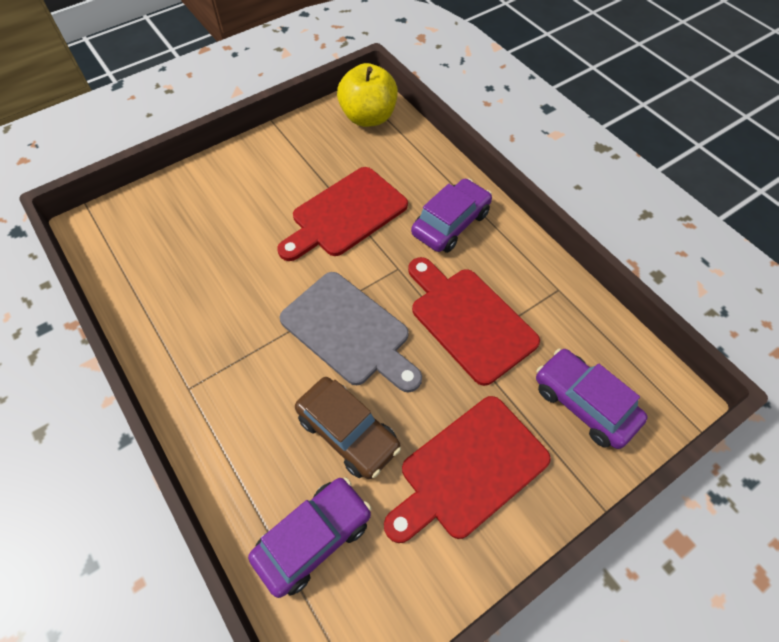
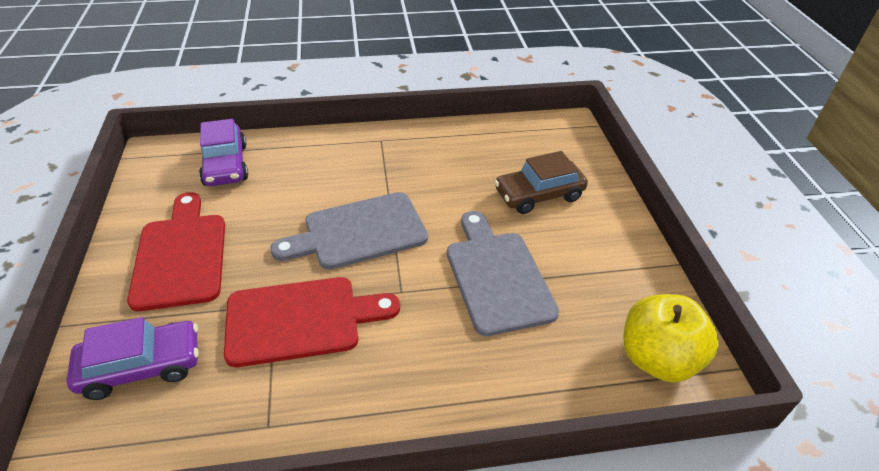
camera: 115 degrees right, 15 degrees down
(345, 214) = (497, 276): red cutting board -> grey cutting board
(348, 432) = (275, 202): brown car -> brown car (539, 195)
(450, 223) = (430, 364): purple car -> none

